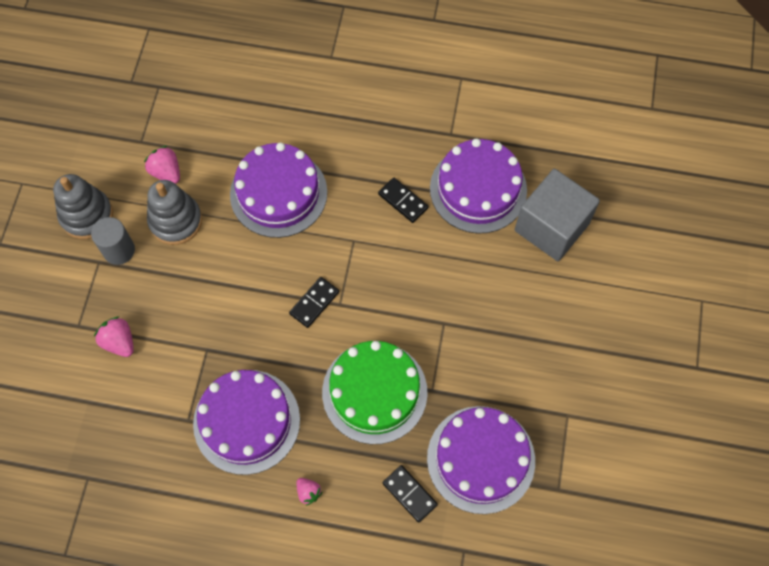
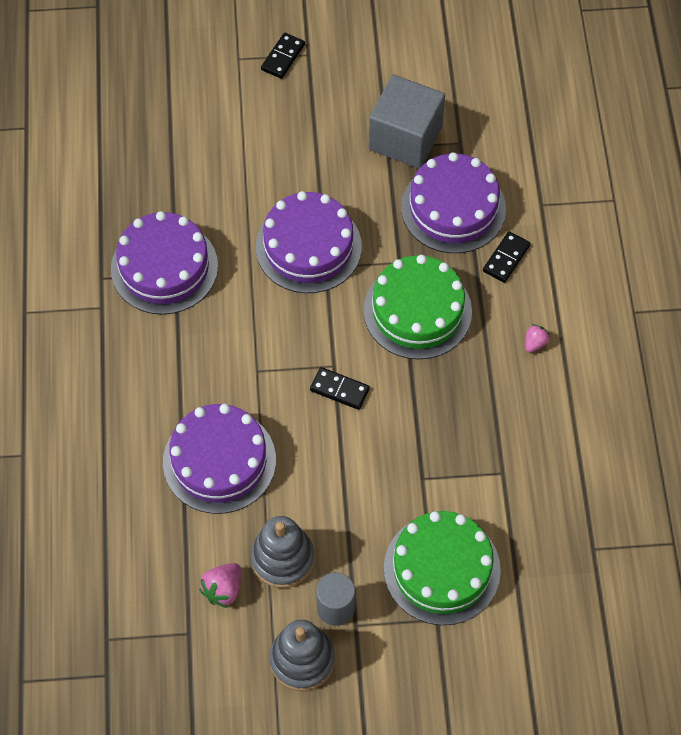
camera: 105 degrees left, 5 degrees down
(119, 342) = (442, 569): pink strawberry -> green cake
(246, 421) = (485, 417): purple cake -> purple cake (308, 247)
(403, 201) = (197, 334): black domino -> black domino (283, 57)
(551, 227) = (192, 193): grey cube -> grey cube (405, 138)

